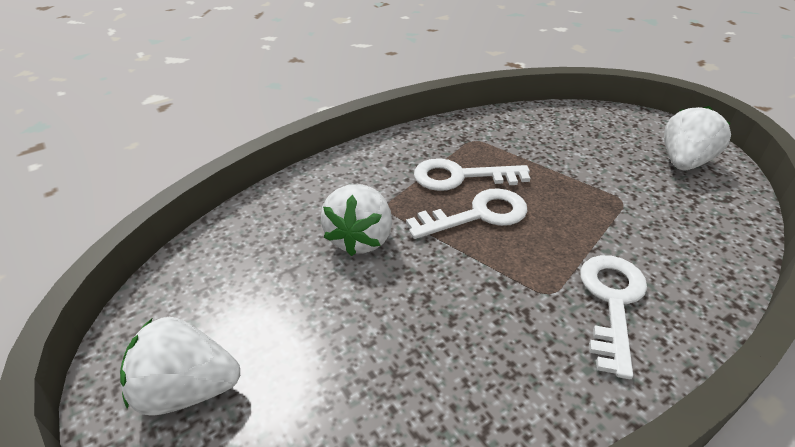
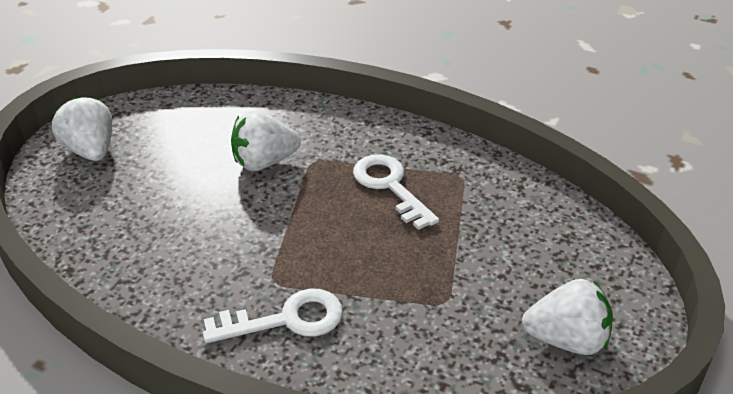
camera: 60 degrees right, 0 degrees up
(478, 215) = (343, 213): white key -> none

